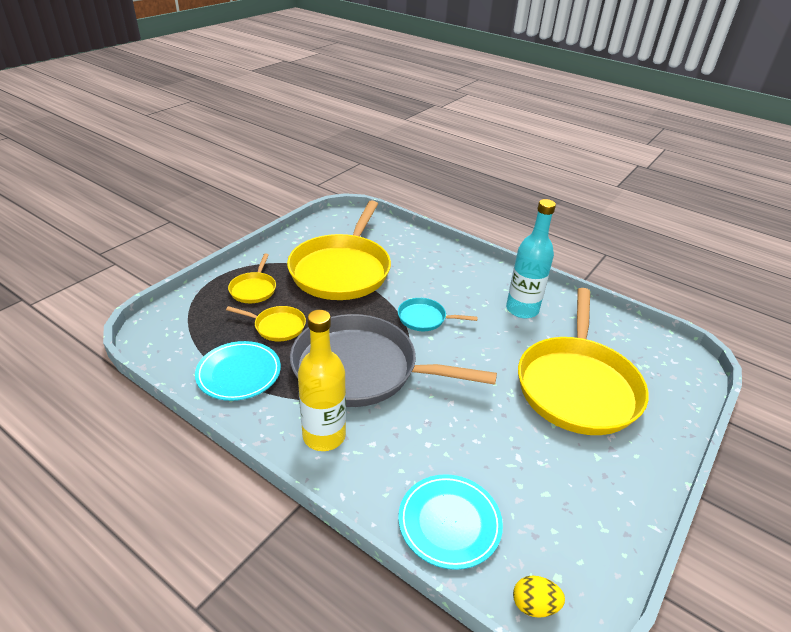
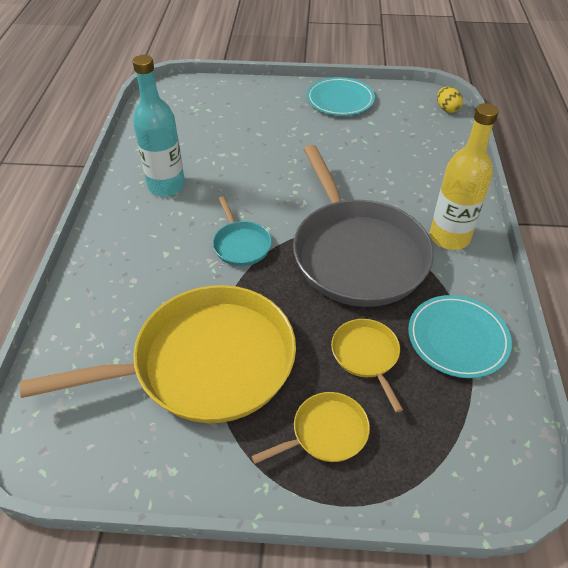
camera: 120 degrees left, 10 degrees up
(449, 523) = (439, 151): turquoise plate -> turquoise plate (340, 100)
(577, 386) = (251, 132): yellow pan -> none

